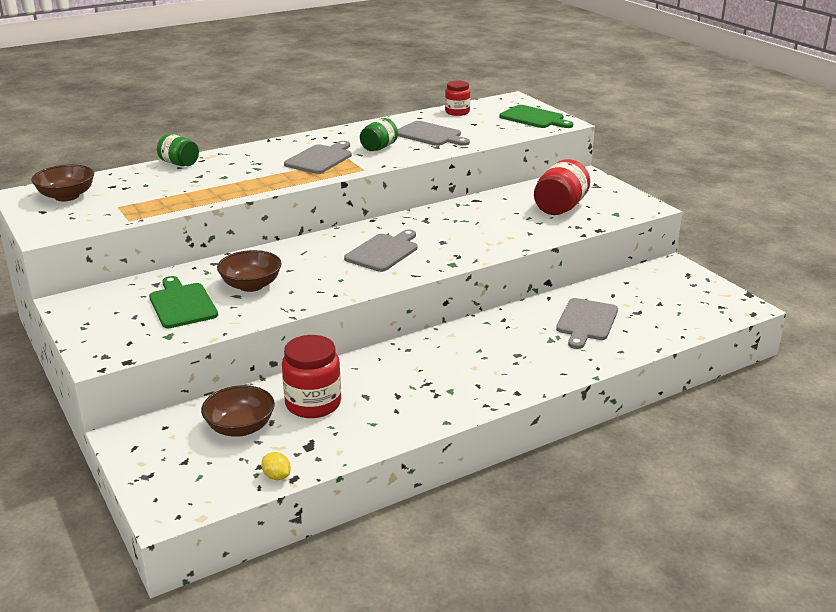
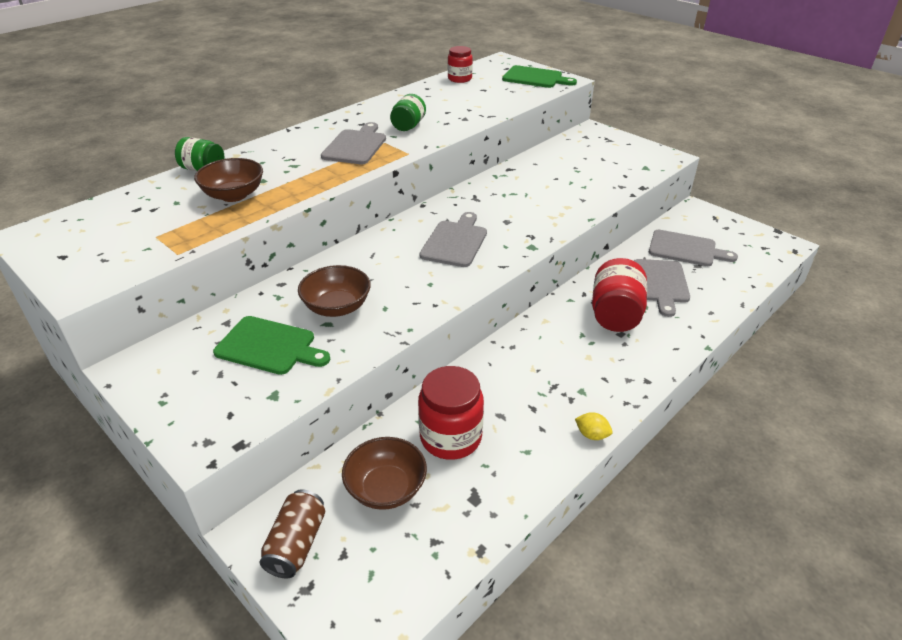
camera: 15 degrees left, 10 degrees up
(66, 196) = (85, 230): brown bowl -> brown bowl (234, 195)
(152, 449) = (296, 544): none -> brown can
(182, 304) = (269, 346): green cutting board -> green cutting board turned 150 degrees clockwise
(276, 476) = (460, 552): yellow lemon -> yellow lemon (592, 435)
(430, 135) = (450, 106): grey cutting board -> grey cutting board (686, 249)
(560, 208) = (592, 167): red jar -> red jar (615, 315)

